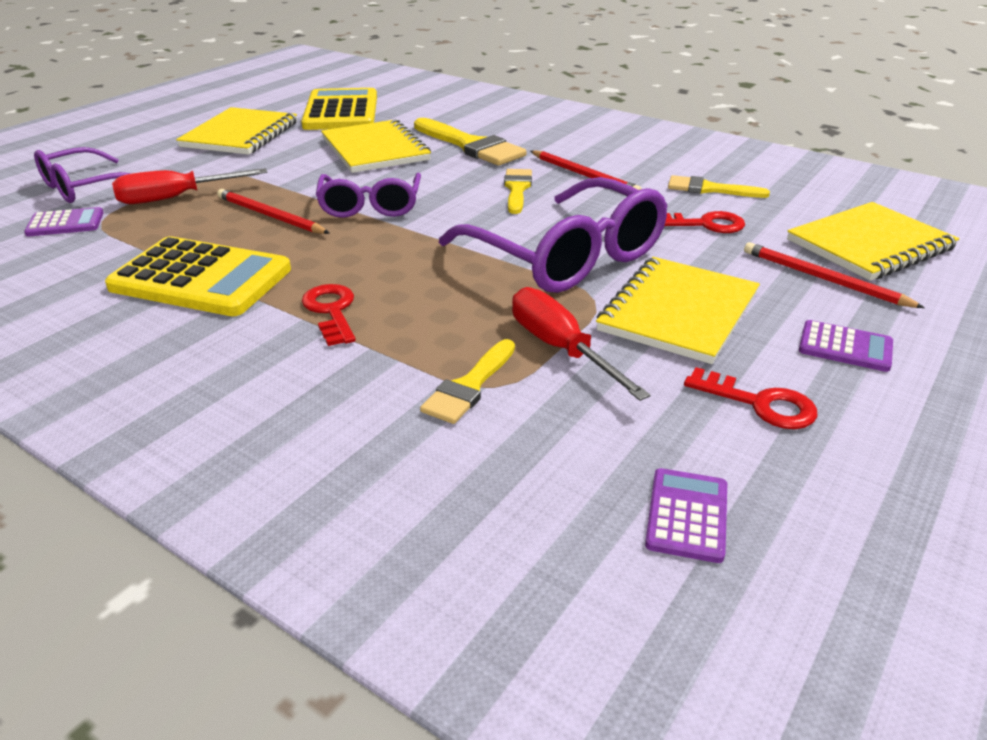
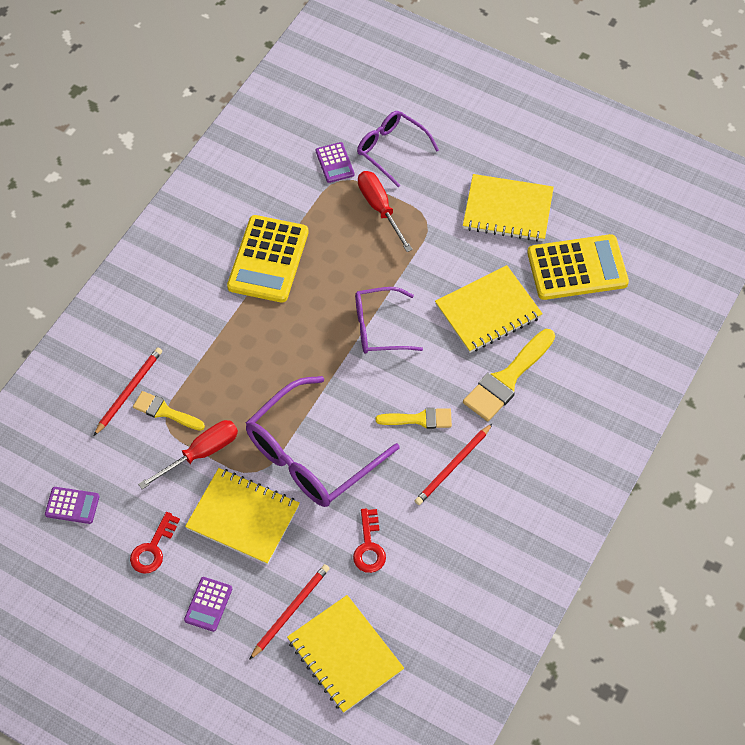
camera: 85 degrees right, 25 degrees up
(270, 216) = (357, 271): red pencil -> red pencil (129, 391)
(331, 311) = (235, 334): red key -> none
(710, 189) = (435, 558): yellow brush -> none

